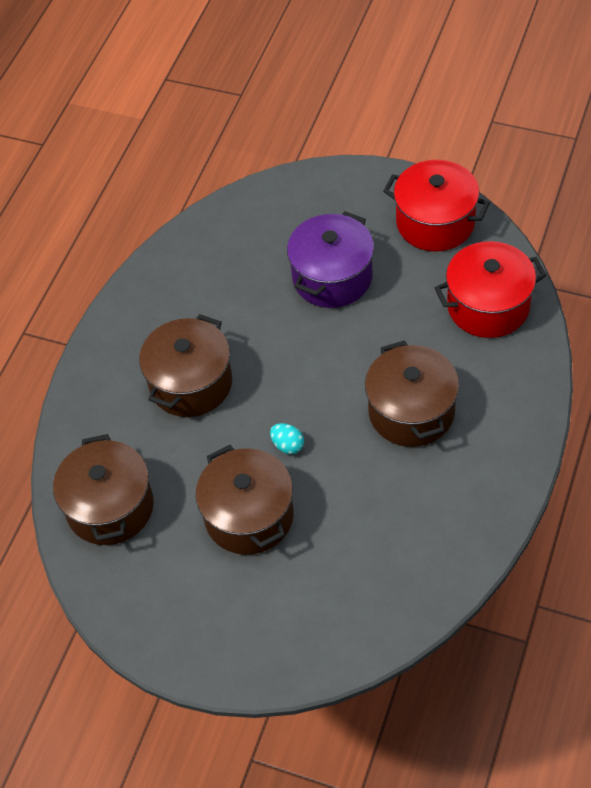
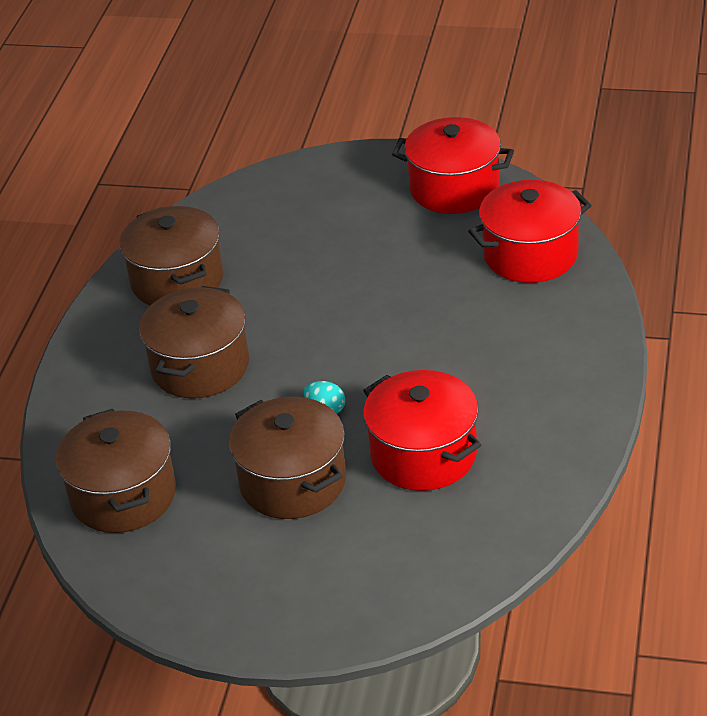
camera: 10 degrees left, 15 degrees down
(332, 277) = (347, 250): purple pot -> none
(361, 505) = (423, 454): none -> red pot
(411, 411) = (464, 360): brown pot -> brown pot (177, 280)

